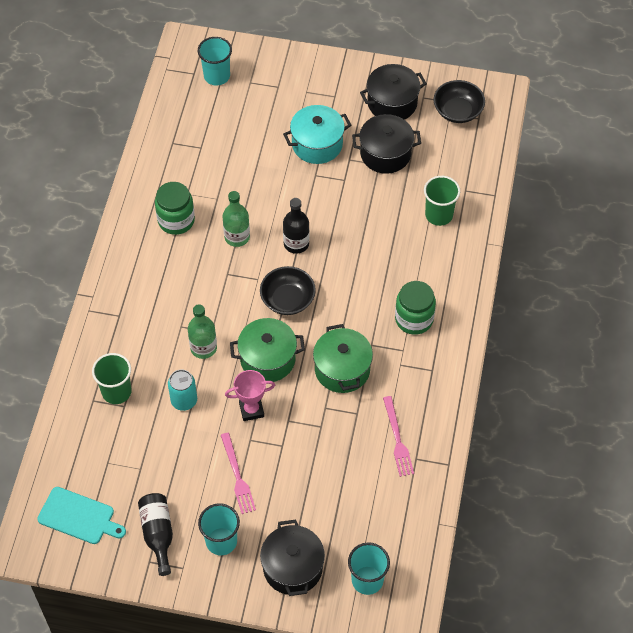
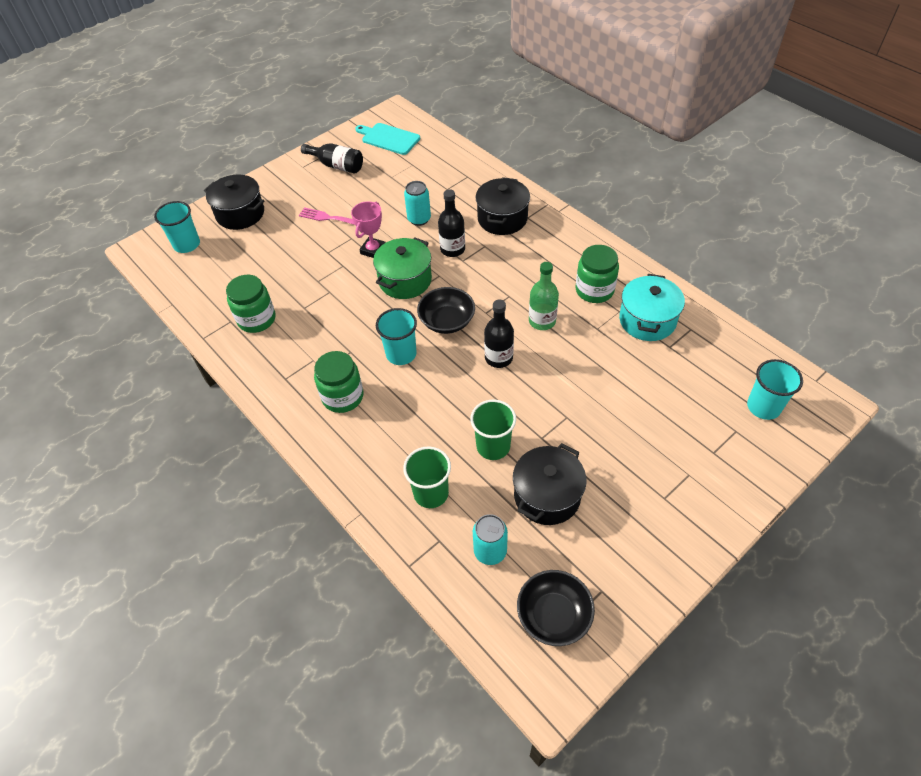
camera: 130 degrees right, 5 degrees down
(79, 517) = (389, 138): turquoise cutting board -> turquoise cutting board turned 60 degrees clockwise
(116, 391) = (462, 190): green cup -> green cup (493, 446)
(203, 348) = (452, 249): green bottle -> black bottle
(221, 541) = (298, 190): turquoise cup -> turquoise cup (401, 354)
(317, 144) = (606, 441): turquoise pot -> turquoise pot (647, 320)
(342, 369) = (349, 320): green pot -> none
(392, 103) = (615, 550): black pot -> black pot (502, 219)
(397, 439) = (256, 319): pink fork -> green jar
(448, 161) = (490, 551): none -> turquoise can

